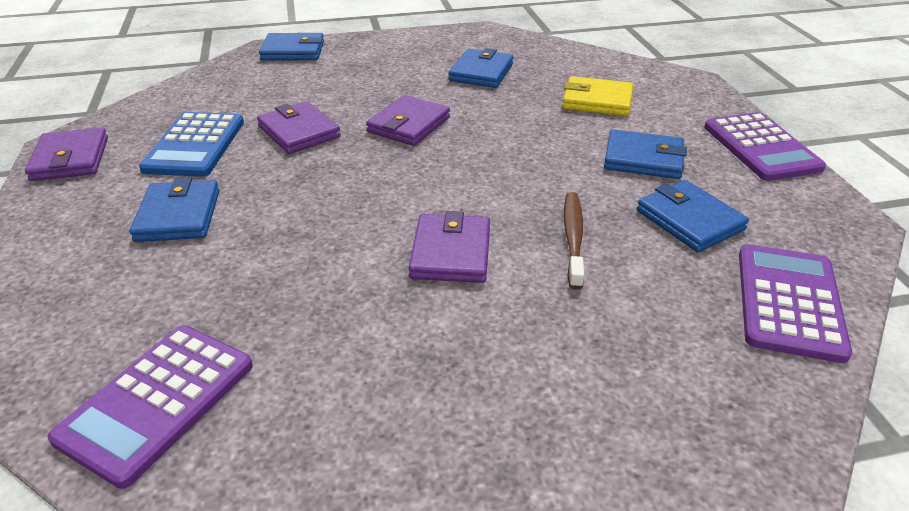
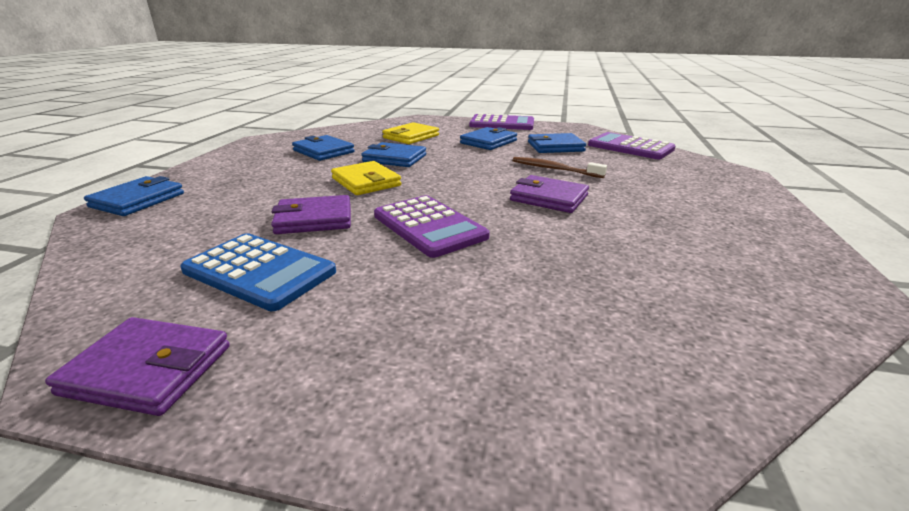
camera: 65 degrees left, 10 degrees down
(157, 401) = (696, 329): purple calculator -> purple calculator (429, 226)
(178, 215) = (399, 294): blue wallet -> blue wallet (394, 158)
(409, 125) = (366, 182): purple wallet -> yellow wallet

